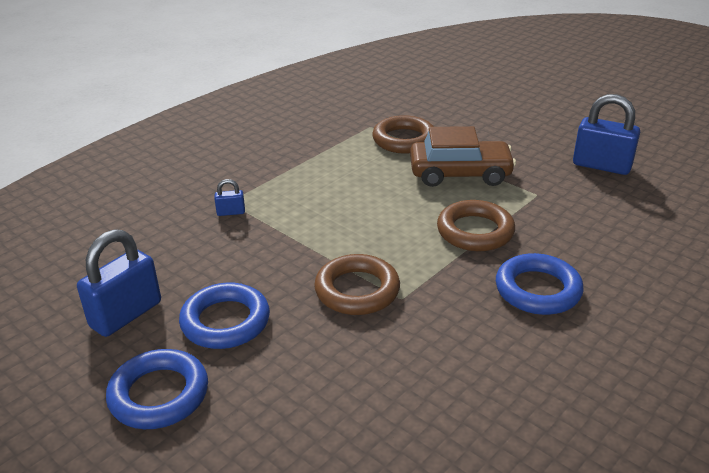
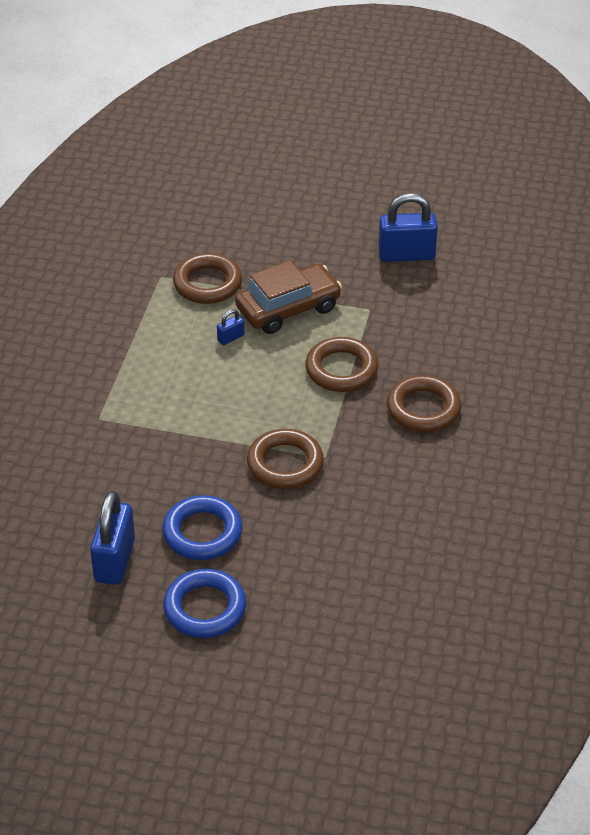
camera: 30 degrees left, 10 degrees up
(231, 212) = (111, 429): blue padlock -> blue padlock (230, 338)
(537, 290) = (423, 409): blue ring -> brown ring

